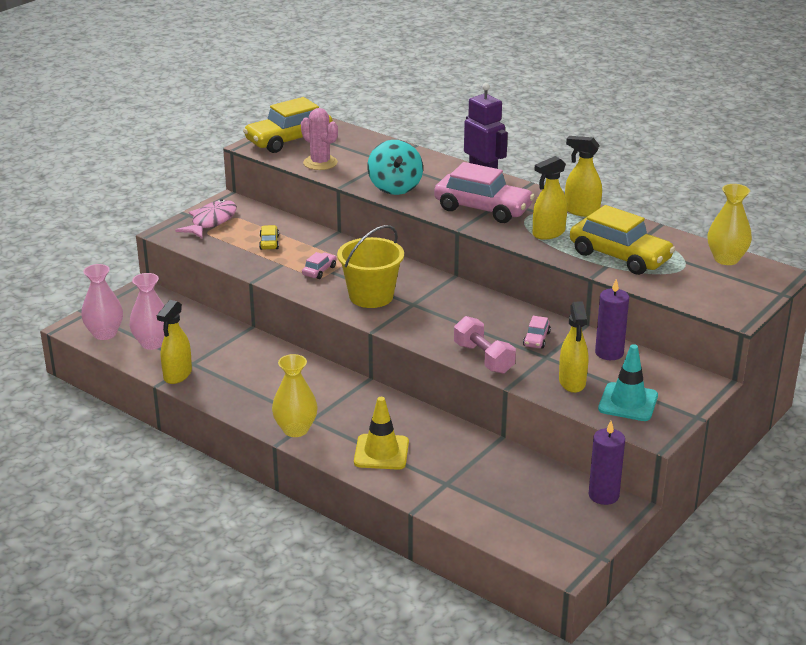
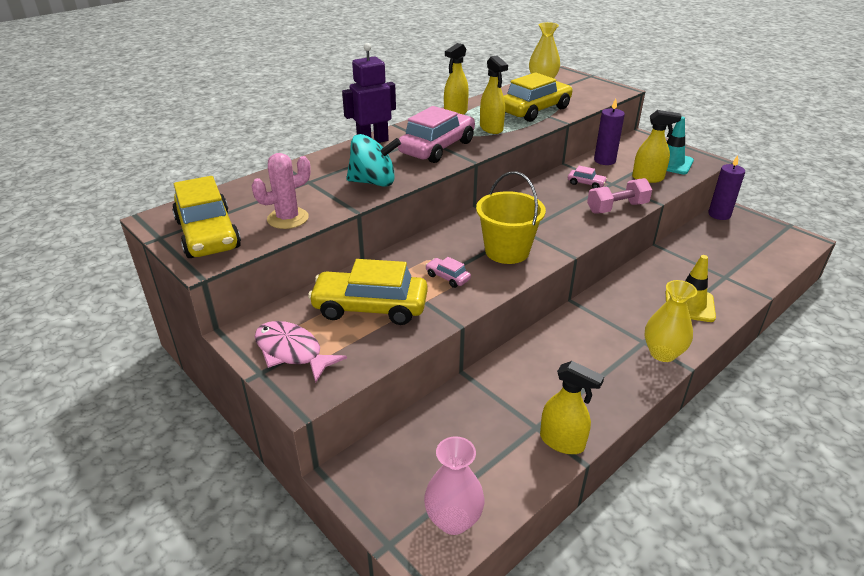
camera: 80 degrees left, 5 degrees up
(152, 343) = (486, 465): pink vase -> none
(269, 243) = (370, 307): yellow car -> yellow car, size x2.28

